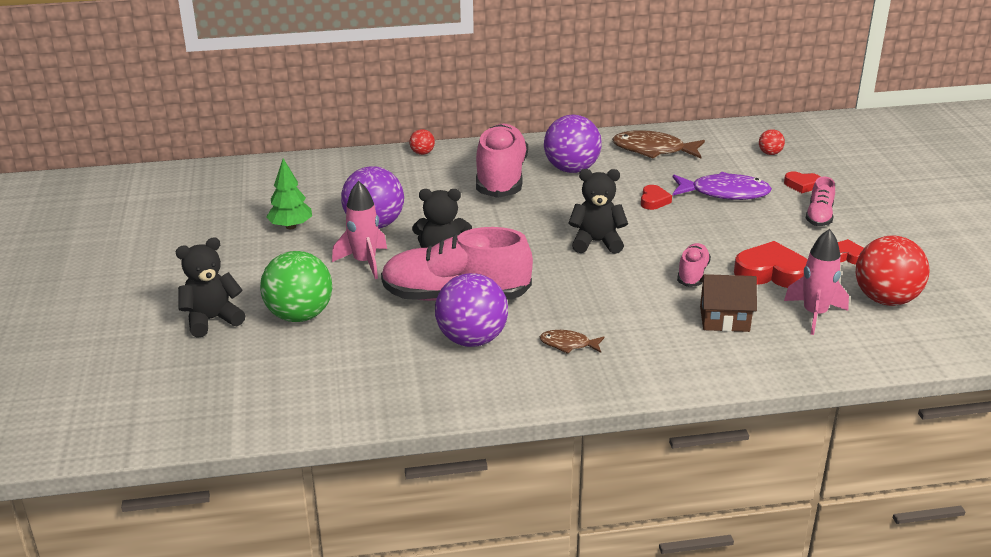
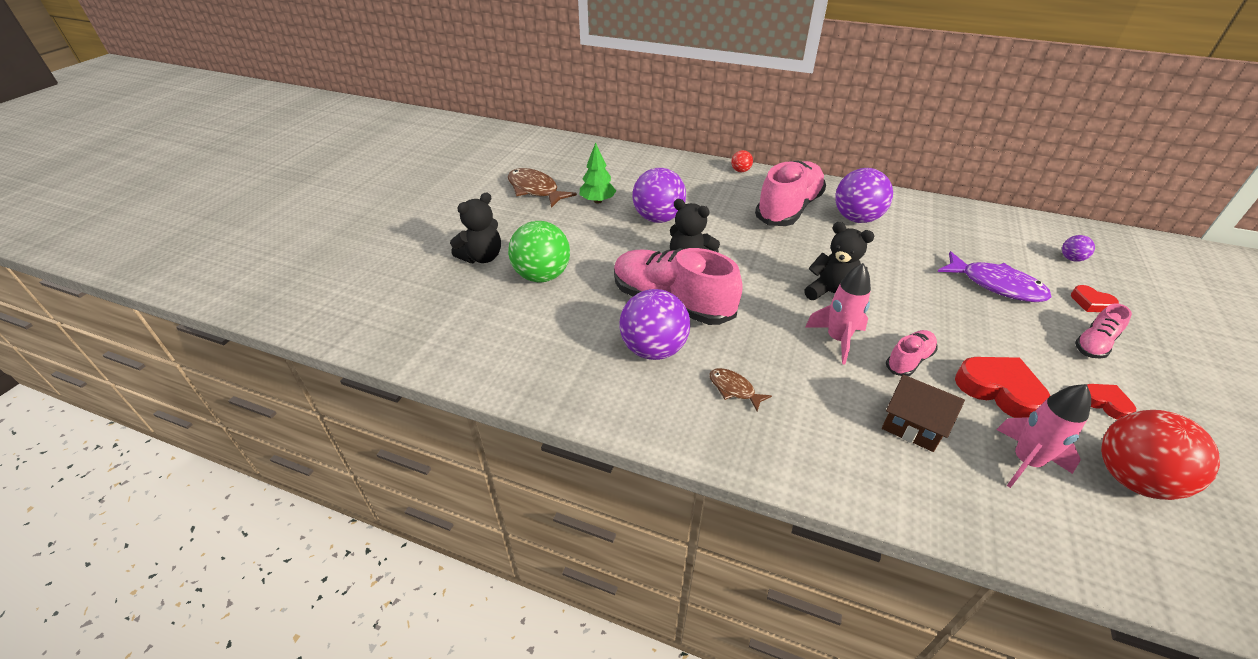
camera: 30 degrees right, 10 degrees up
(212, 320) = (482, 257): black teddy bear -> black teddy bear turned 135 degrees clockwise
(365, 262) = (625, 247): pink rocket -> pink rocket (837, 339)
(653, 150) = (946, 222): brown fish -> brown fish (535, 190)
(653, 201) = (916, 271): red heart -> none
(770, 153) = (1071, 259): red ball -> purple ball

